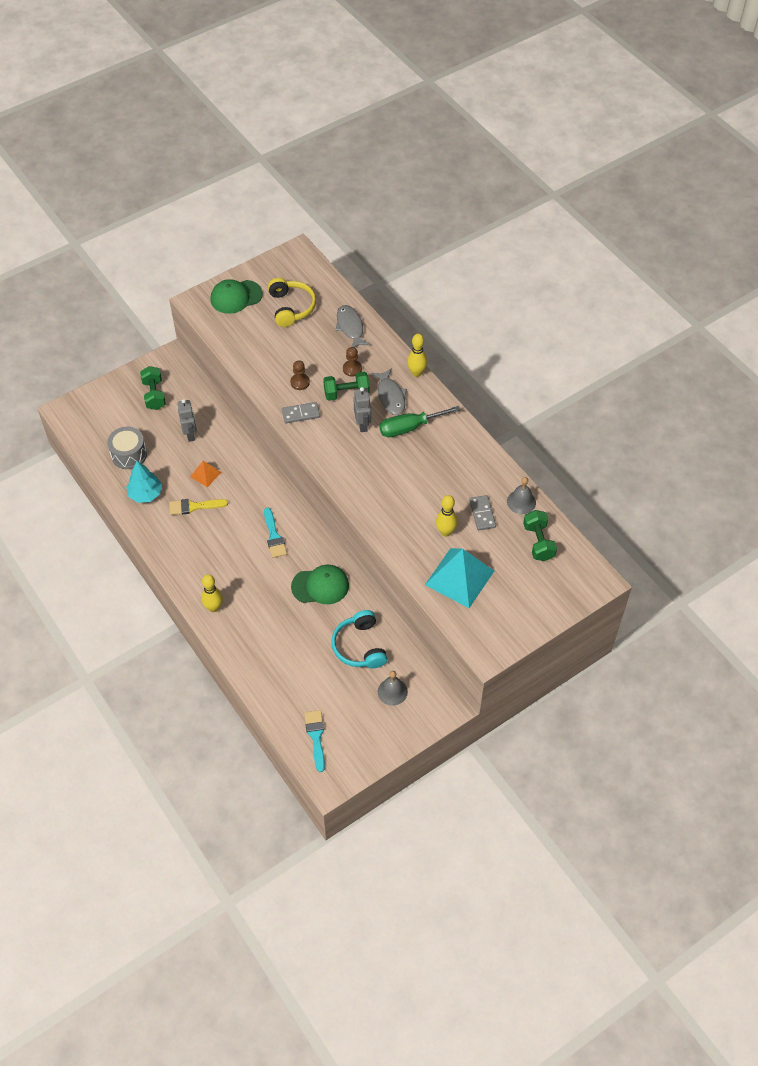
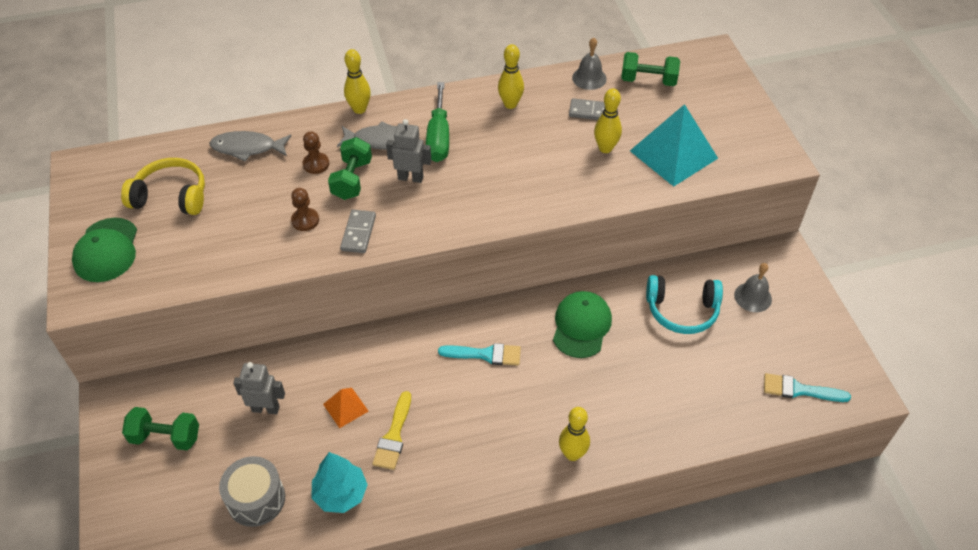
camera: 70 degrees left, 5 degrees down
(465, 460) = (510, 104): none -> yellow bowling pin

